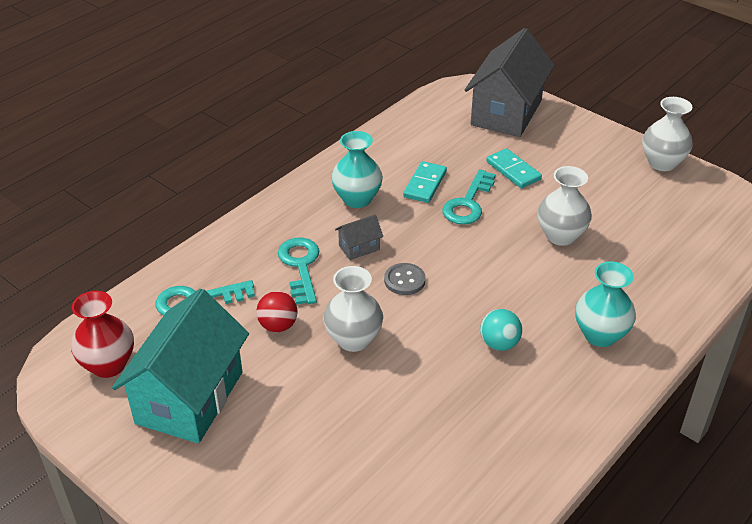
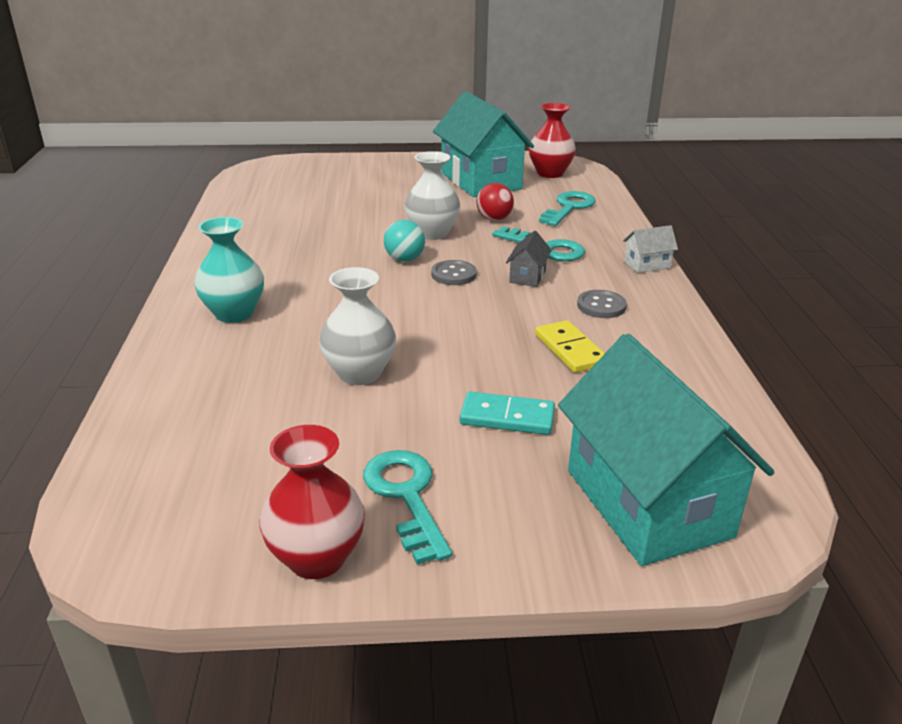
camera: 135 degrees right, 10 degrees down
(267, 210) = (647, 265): none -> white house
(357, 199) = (601, 306): turquoise vase -> grey button
(425, 184) = (570, 350): turquoise domino -> yellow domino
(468, 203) = (498, 355): turquoise key -> turquoise key (406, 496)
(499, 344) = (319, 273): turquoise ball -> turquoise ball (404, 259)
(506, 113) = (647, 503): grey house -> turquoise house
(662, 163) = (317, 558): white vase -> red vase

